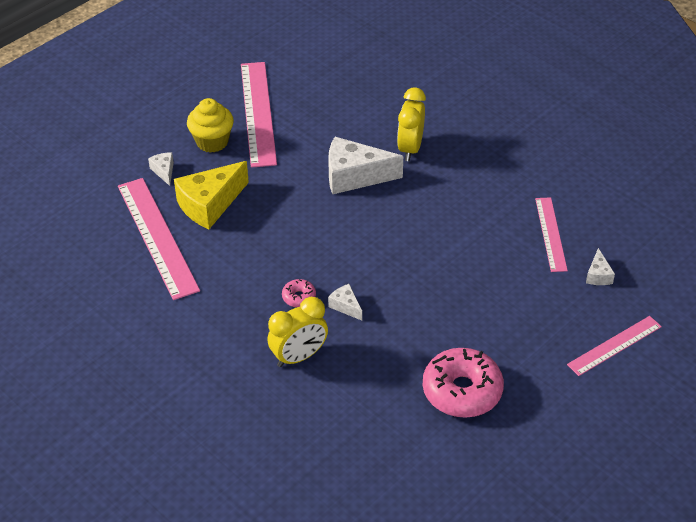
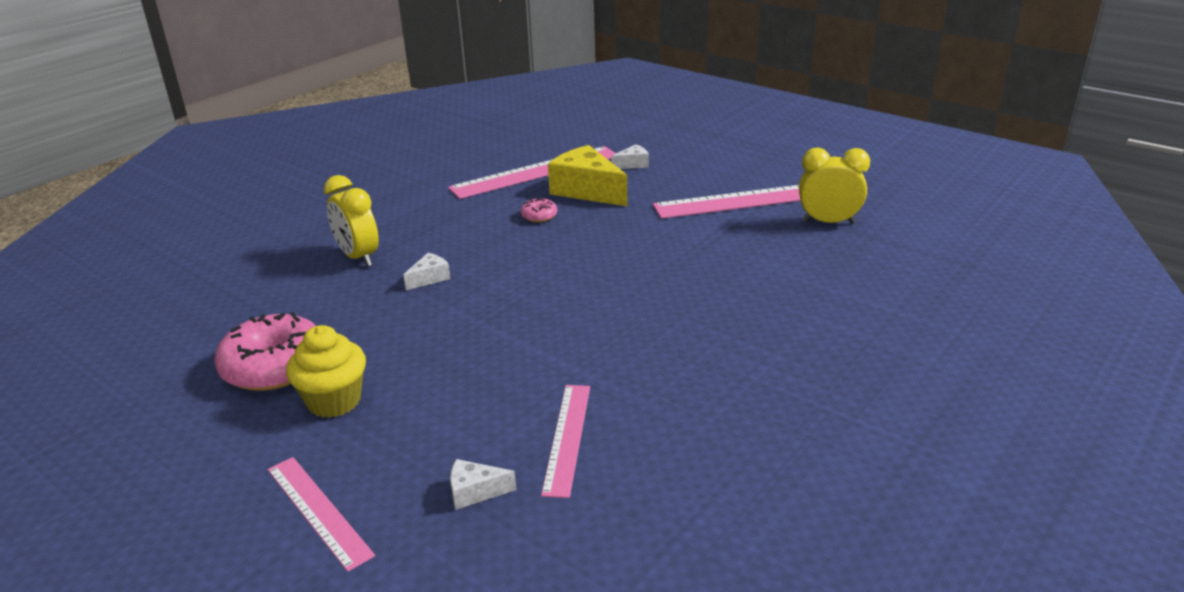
camera: 85 degrees right, 15 degrees down
(212, 142) = (688, 181): yellow cupcake -> yellow cupcake (334, 401)
(299, 297) = (446, 250): pink donut -> pink donut (539, 216)
(354, 176) = (655, 267): white cheese -> none
(410, 148) = (724, 303): yellow clock -> yellow clock (828, 222)
(551, 234) = (567, 438): pink ruler -> pink ruler turned 75 degrees counterclockwise

